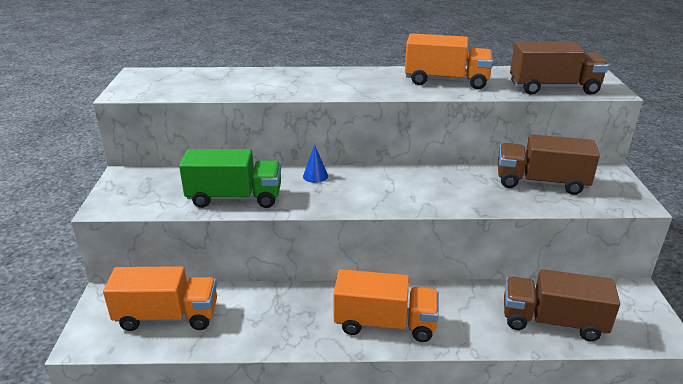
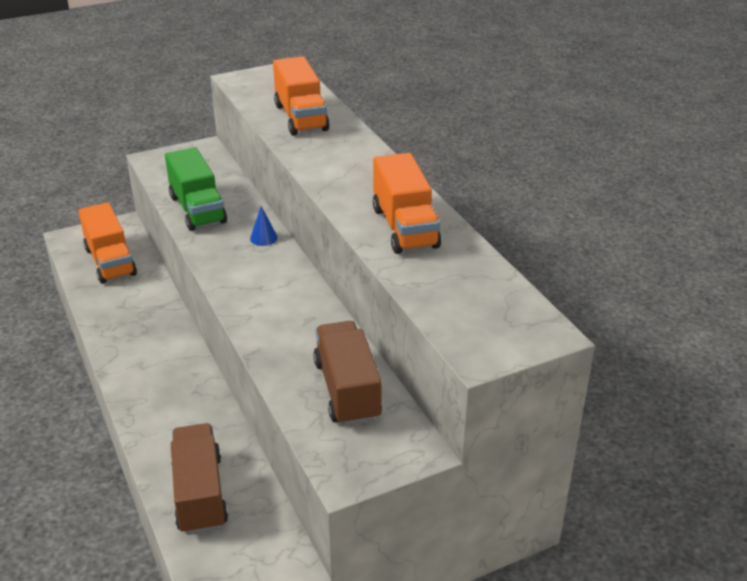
camera: 65 degrees right, 5 degrees up
(385, 323) = (148, 378): orange truck -> orange truck (301, 117)
(553, 88) = (447, 307): brown truck -> none

